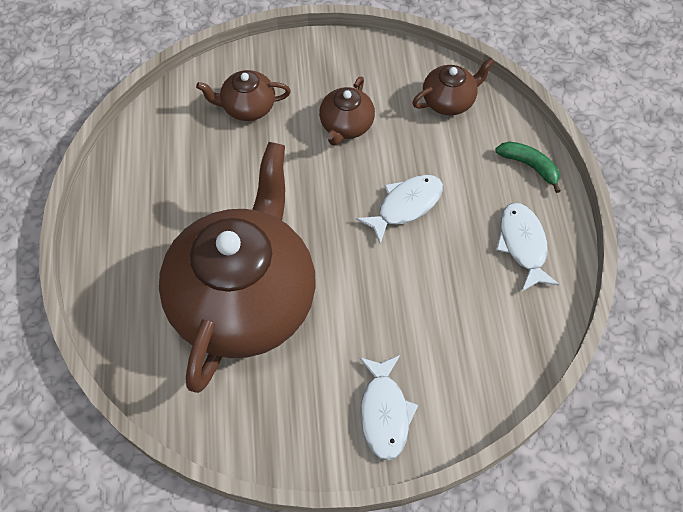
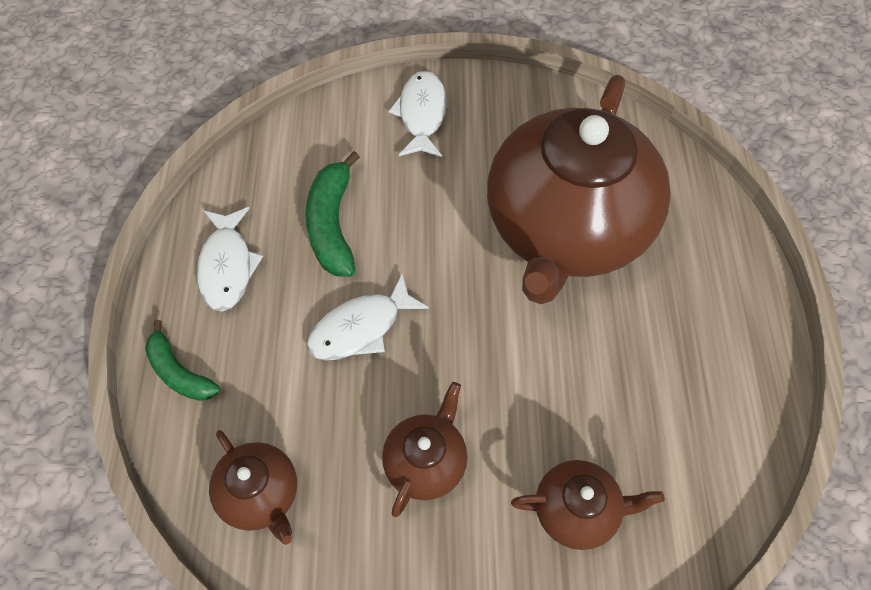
camera: 175 degrees left, 0 degrees up
(446, 287) = (332, 224): none -> green banana
(449, 101) = (260, 495): brown teapot -> brown teapot turned 105 degrees counterclockwise

